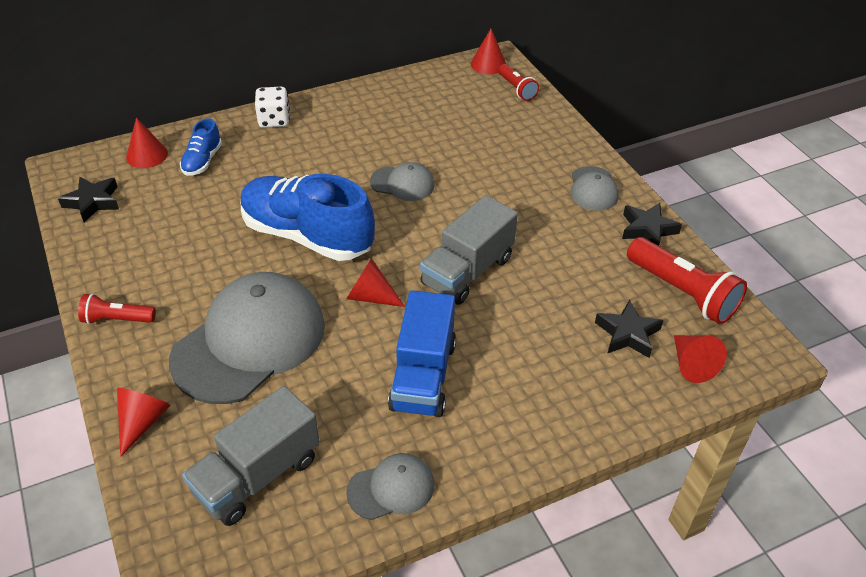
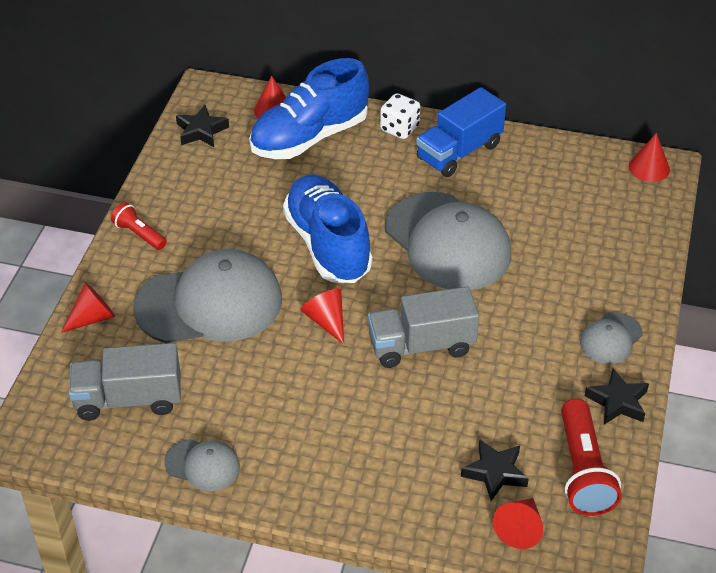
camera: 40 degrees right, 0 degrees up
(202, 161) = (309, 137): blue shoe -> blue shoe, size x2.16
(402, 183) = (448, 242): grey cap -> grey cap, size x2.13
(423, 376) = (303, 403): blue truck -> blue truck (459, 152)
(517, 89) = (648, 207): red flashlight -> none

